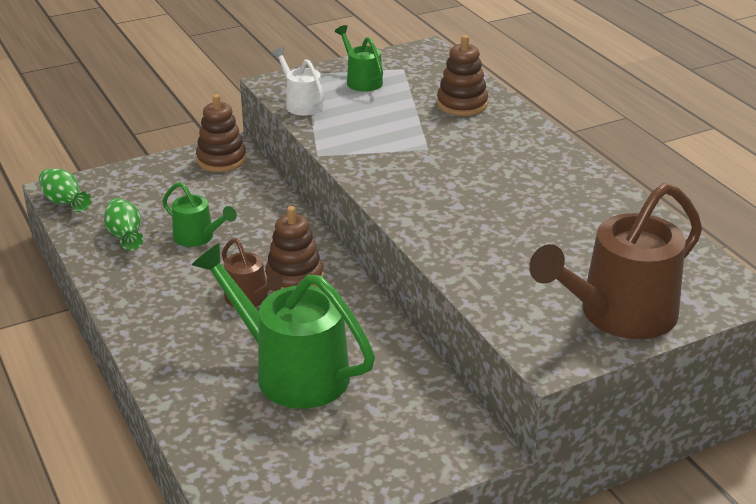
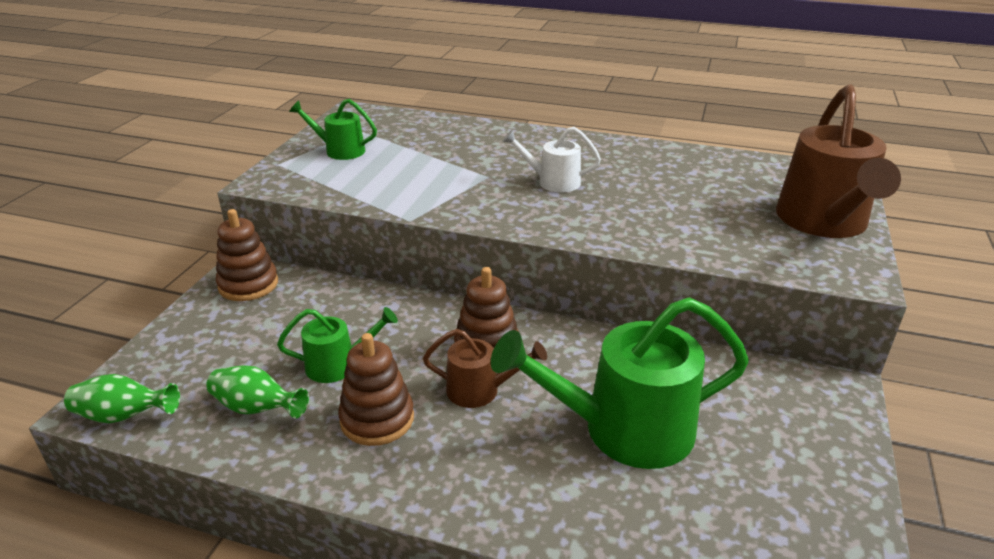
camera: 45 degrees left, 0 degrees up
(301, 104) = (318, 188): white watering can -> white watering can (552, 182)
(462, 104) = (452, 136): brown stacking toy -> brown stacking toy (377, 419)

